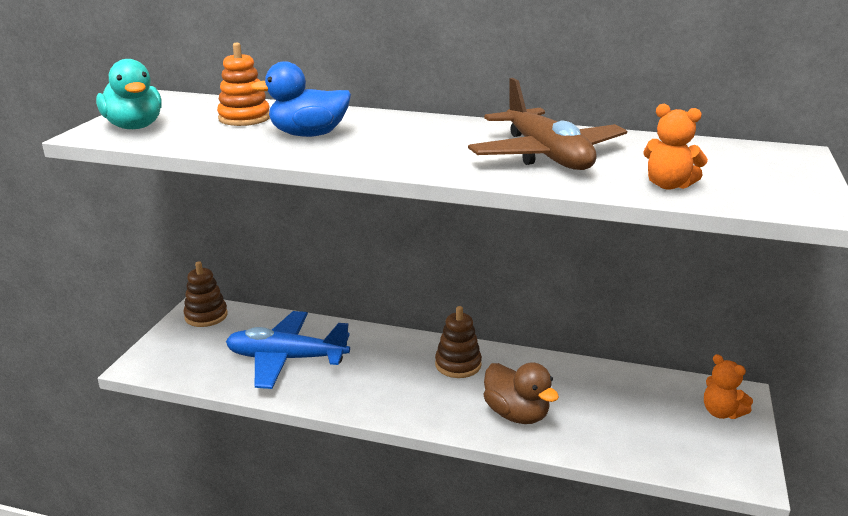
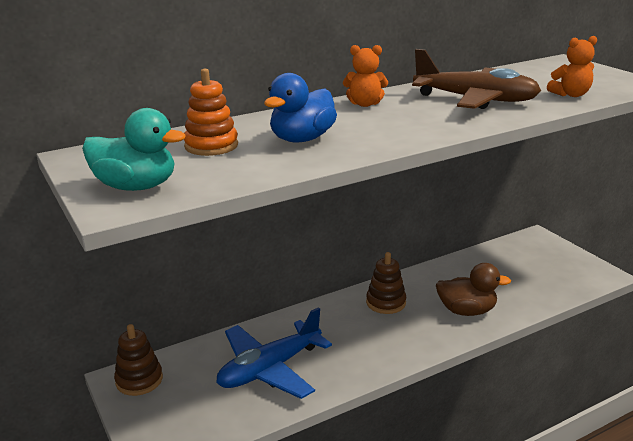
camera: 45 degrees left, 0 degrees up
(721, 412) = (545, 250): orange teddy bear -> orange teddy bear (365, 104)

